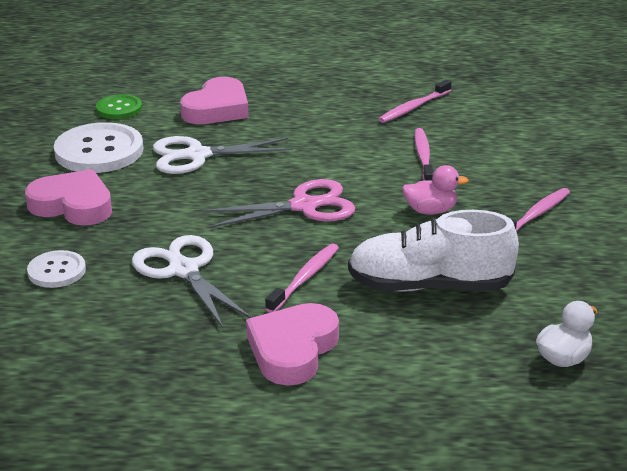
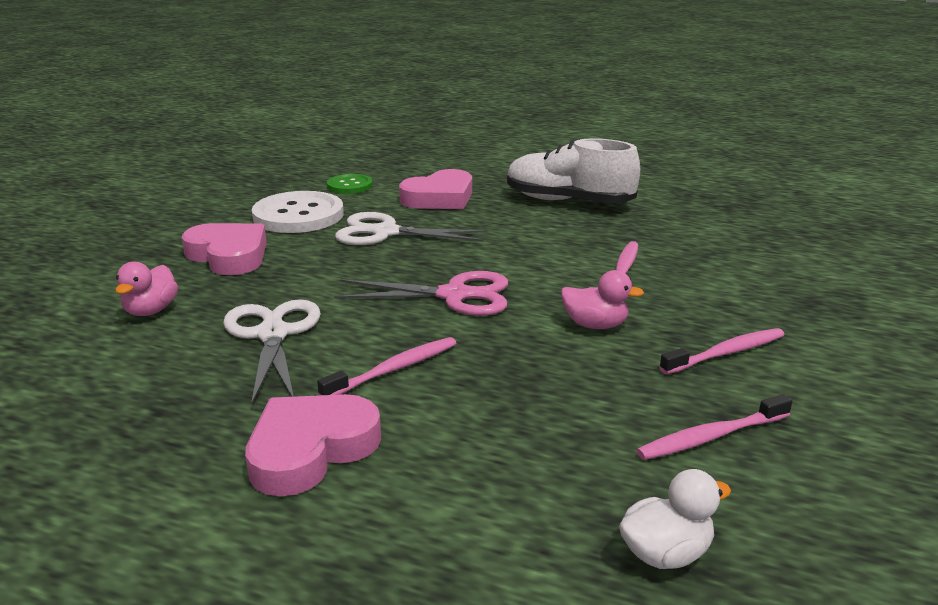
camera: 20 degrees right, 5 degrees down
(56, 271) = (151, 311): white button -> pink duck
(413, 107) = (642, 224): pink toothbrush -> pink toothbrush (711, 437)
(429, 286) = (536, 409): white shoe -> white shoe (568, 201)

